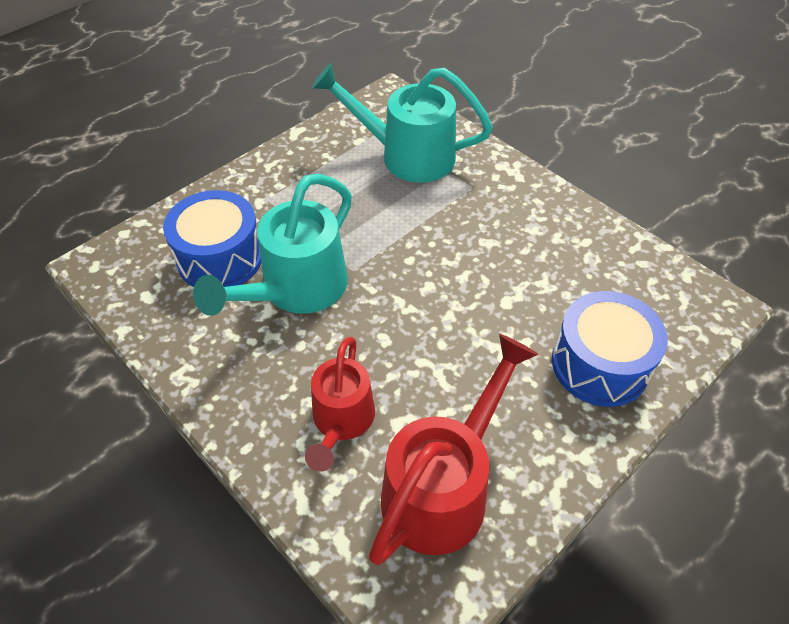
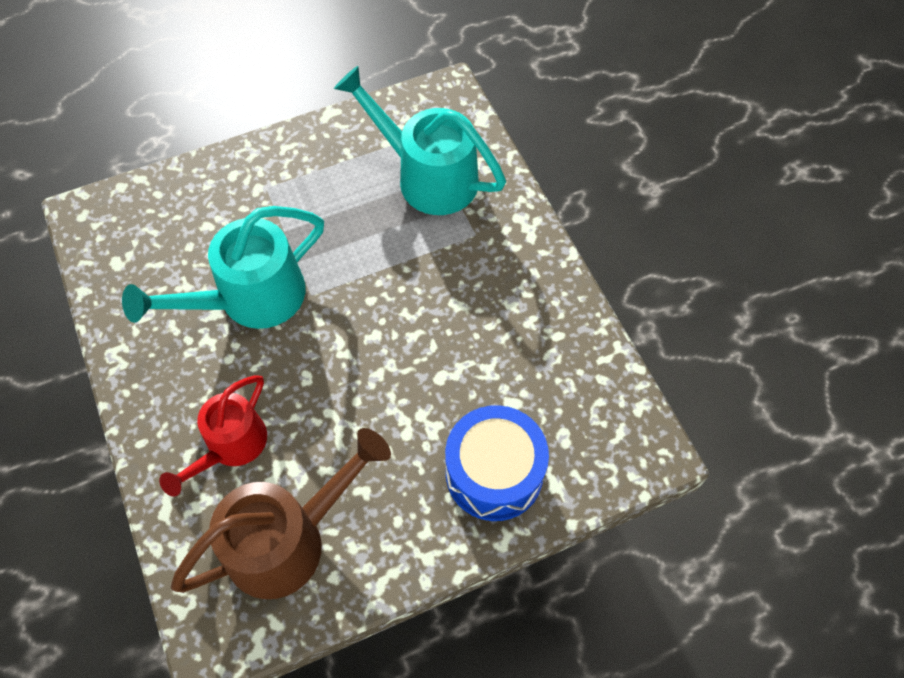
camera: 20 degrees right, 10 degrees up
(220, 257) = (196, 241): blue drum -> none
(443, 487) = (288, 540): red watering can -> brown watering can

